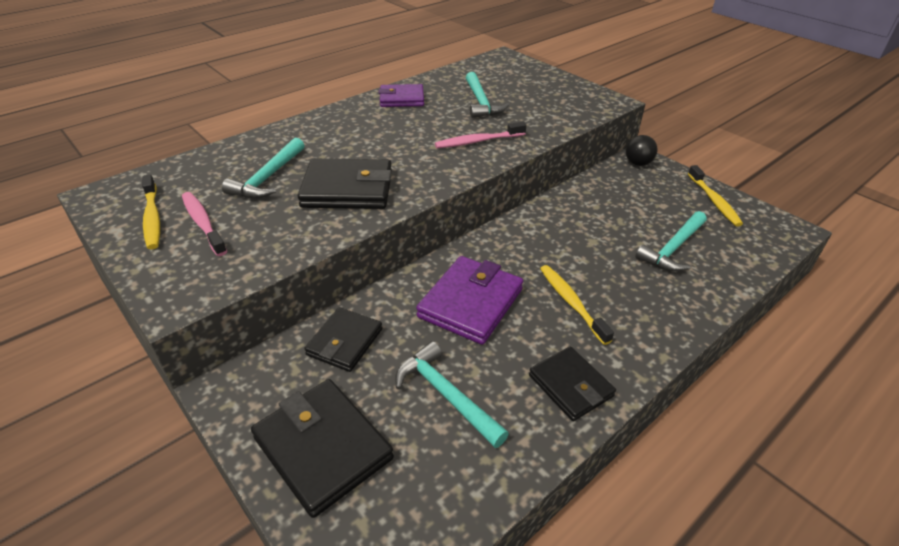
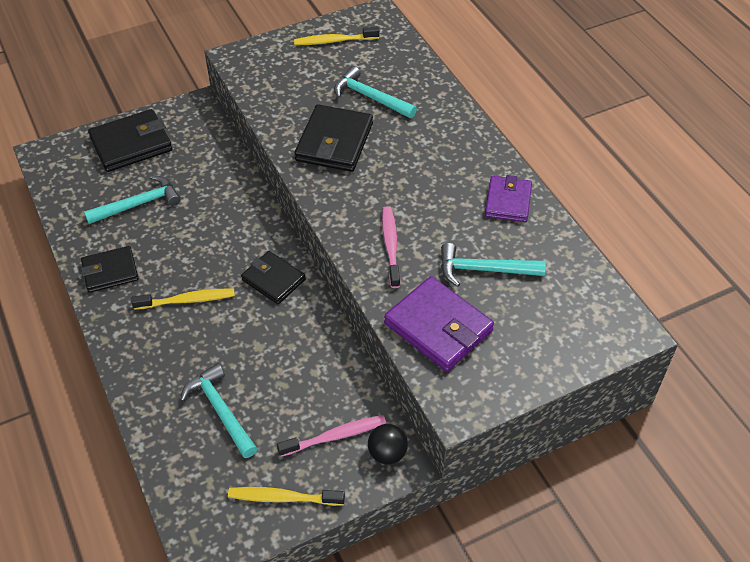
camera: 105 degrees right, 10 degrees up
(203, 223) = (317, 65): pink toothbrush -> pink toothbrush (335, 436)
(344, 342) = (210, 160): black wallet -> black wallet (273, 280)
(471, 303) = (217, 235): purple wallet -> purple wallet (438, 327)

